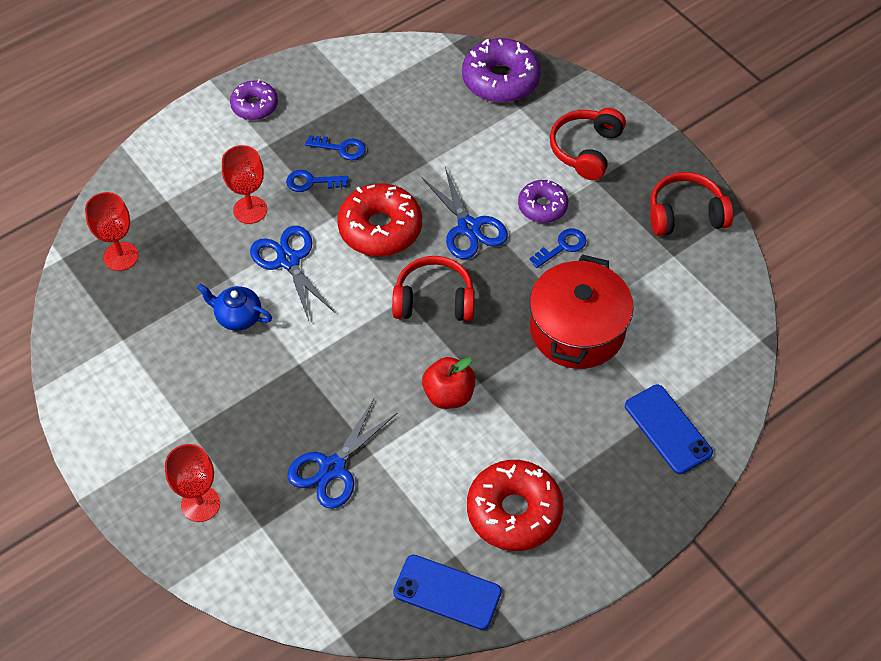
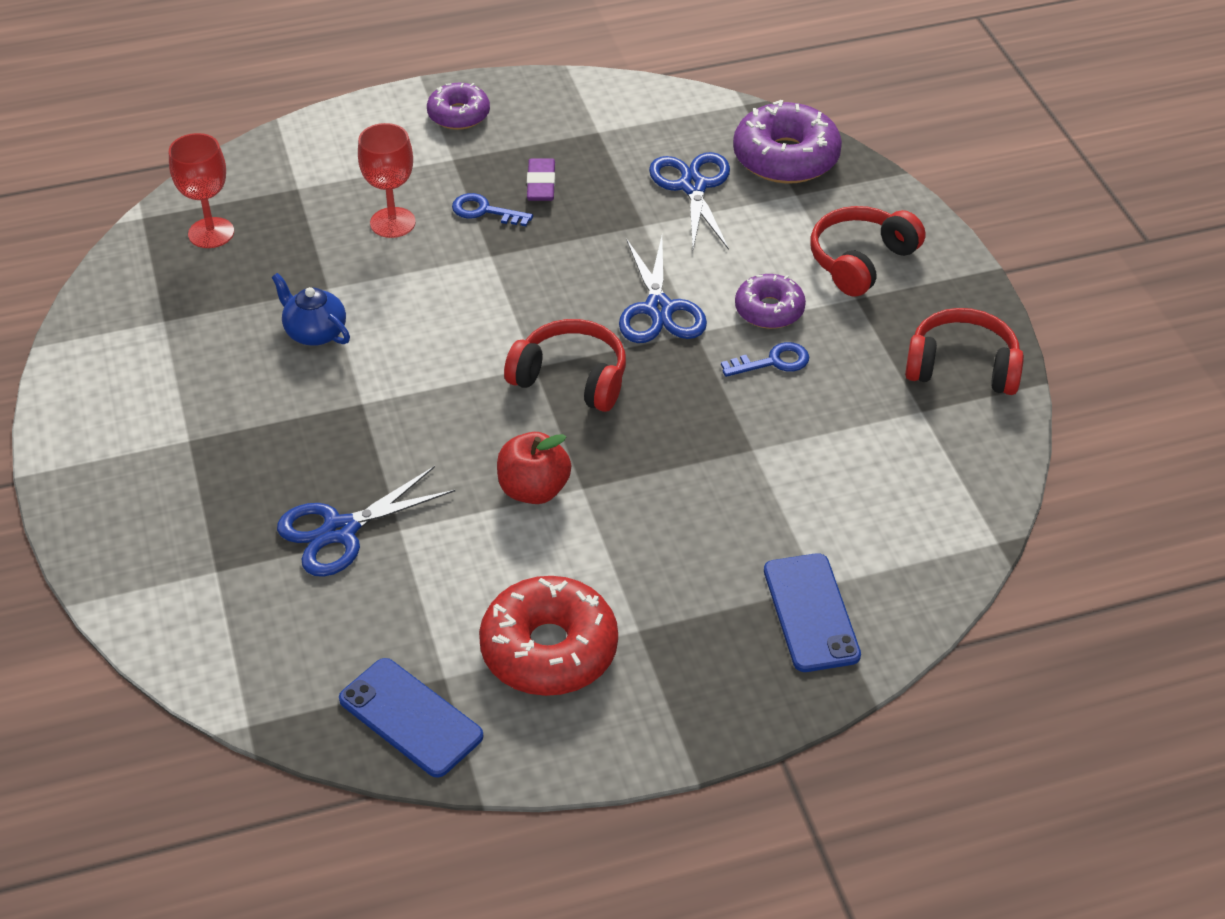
camera: 20 degrees right, 10 degrees down
(200, 504) = (156, 524): red goblet -> none
(288, 260) = (410, 287): blue scissors -> blue scissors (693, 186)
(341, 148) = (541, 184): blue key -> purple eraser
(380, 228) = (544, 282): red donut -> none
(577, 330) = (744, 462): red pot -> none

